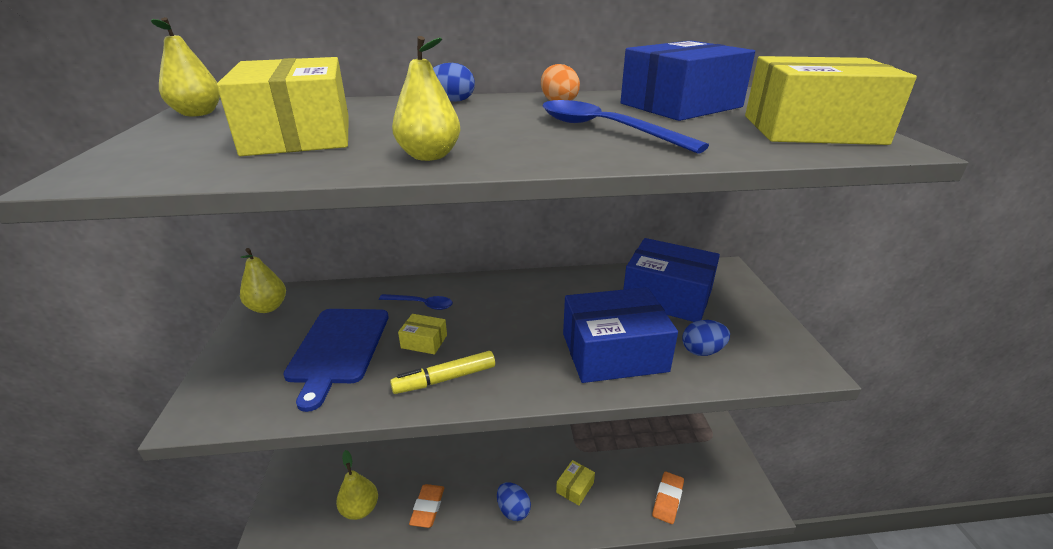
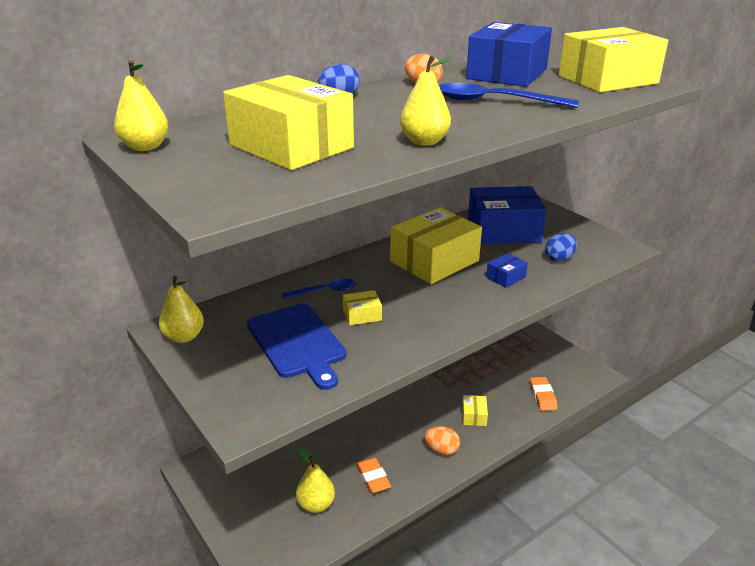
camera: 30 degrees left, 0 degrees up
(445, 379) = (410, 332): yellow marker -> none
(513, 510) = (441, 450): blue egg -> orange egg
(556, 307) = (434, 261): none -> yellow box
(614, 352) = (505, 277): blue box -> blue box, size x0.43

